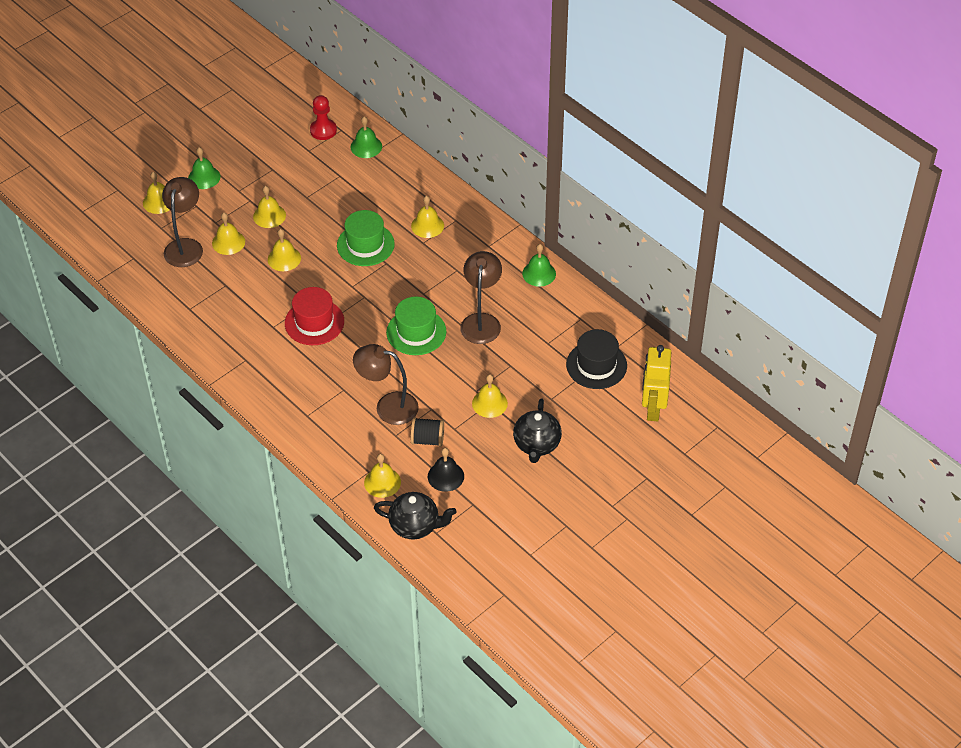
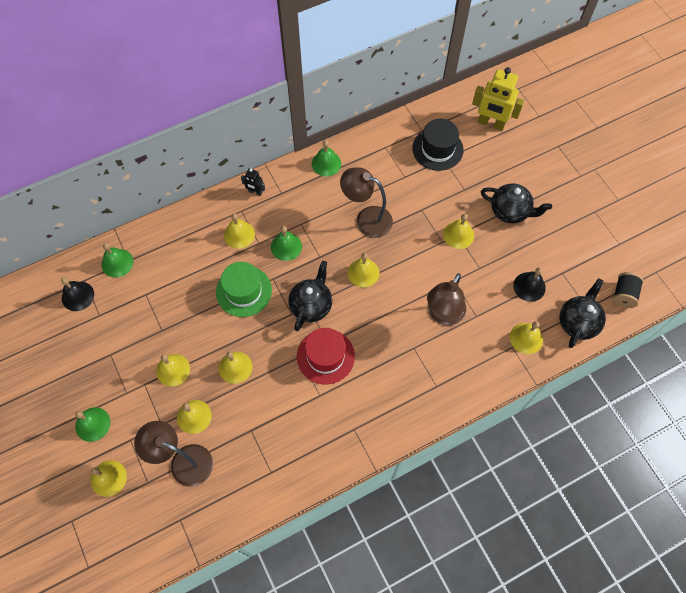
camera: 75 degrees left, 15 degrees up
(323, 130) = (78, 296): red pawn -> black bell
(366, 299) = (311, 305): none -> black teapot
(416, 332) = (363, 272): green hat -> yellow bell
(426, 264) = (286, 246): none -> green bell
(428, 439) = (487, 291): black spool -> black spool (623, 294)
(481, 225) = (255, 192): none -> black robot

